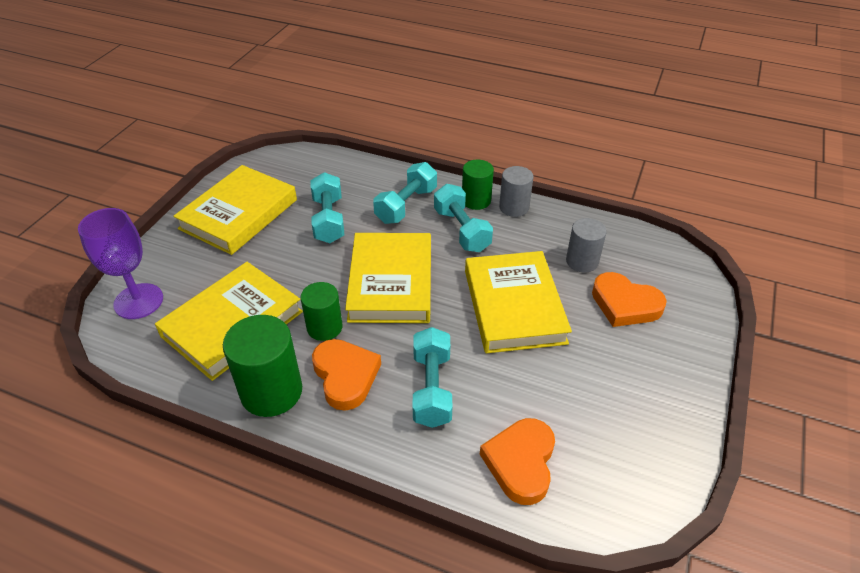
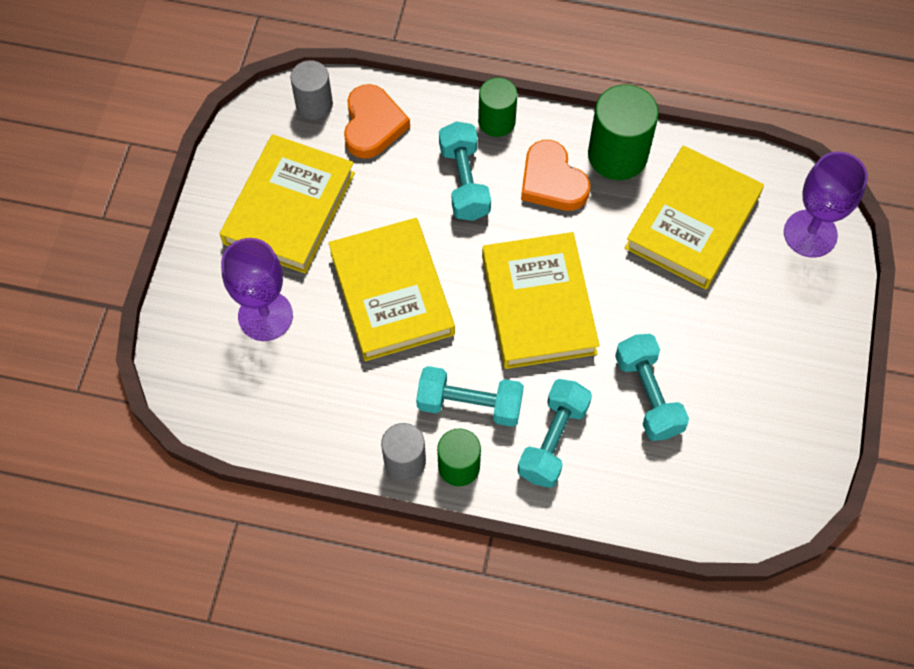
camera: 170 degrees right, 20 degrees up
(239, 214) = (770, 386): yellow book -> yellow book (289, 208)
(324, 327) = (593, 233): green cylinder -> green cylinder (496, 121)
(461, 230) = (469, 404): turquoise dumbbell -> turquoise dumbbell turned 45 degrees counterclockwise
(582, 261) = (313, 374): grey cylinder -> grey cylinder (314, 104)
(625, 304) = (265, 316): orange heart -> purple goblet

